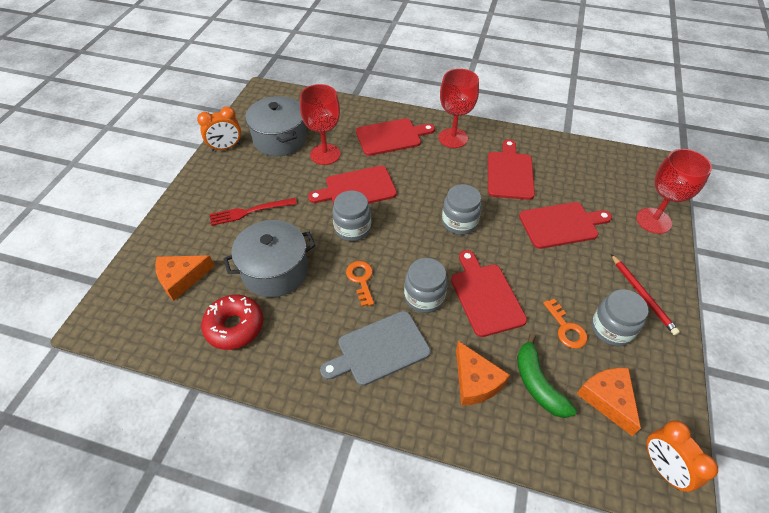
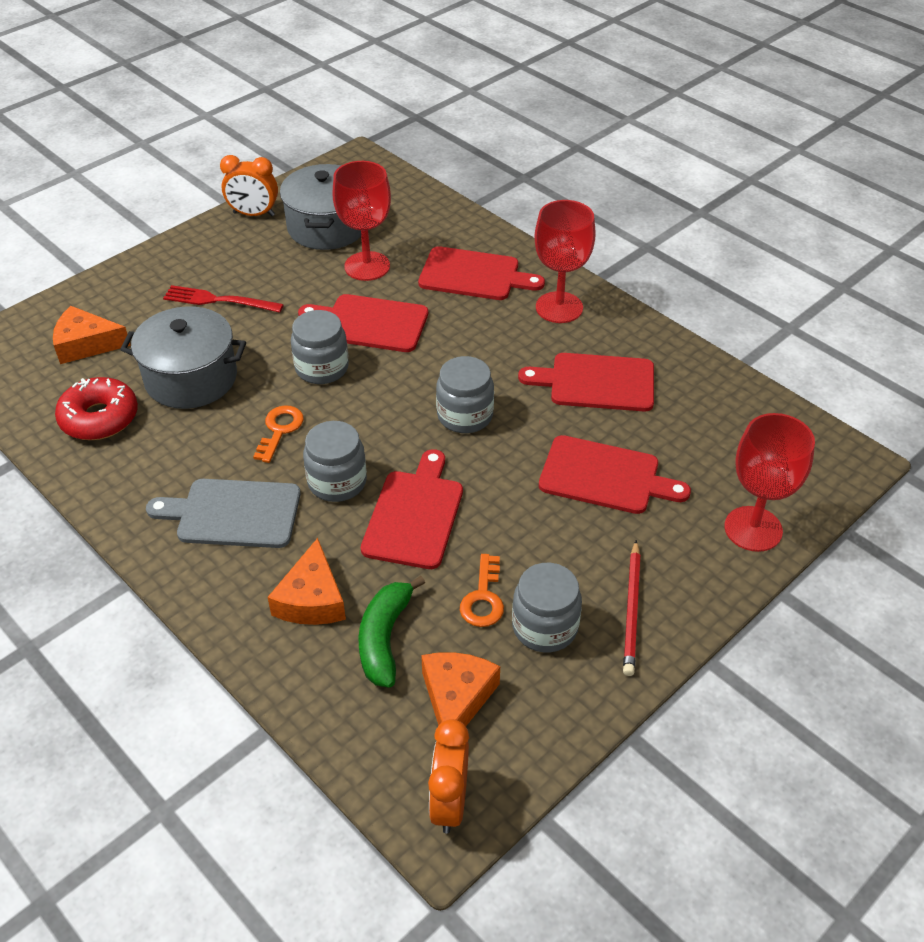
camera: 30 degrees right, 5 degrees down
(509, 173) = (596, 382): red cutting board -> red cutting board turned 120 degrees counterclockwise

